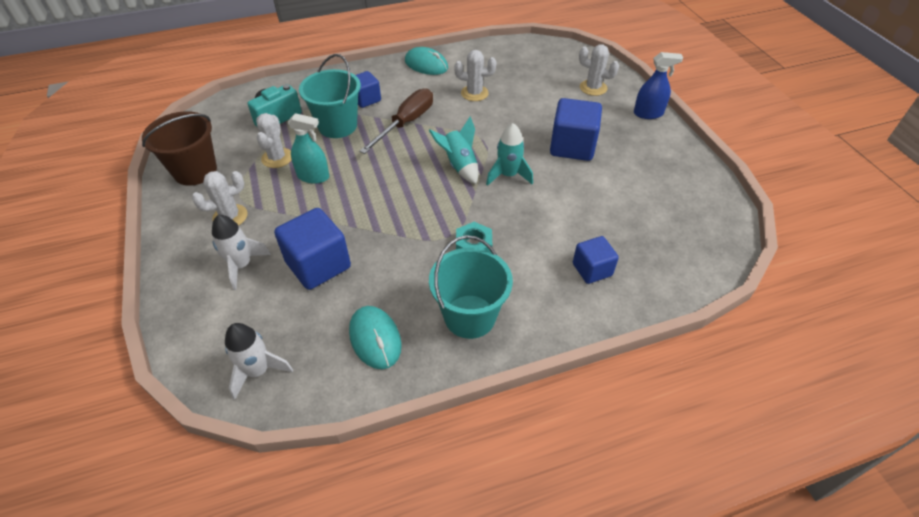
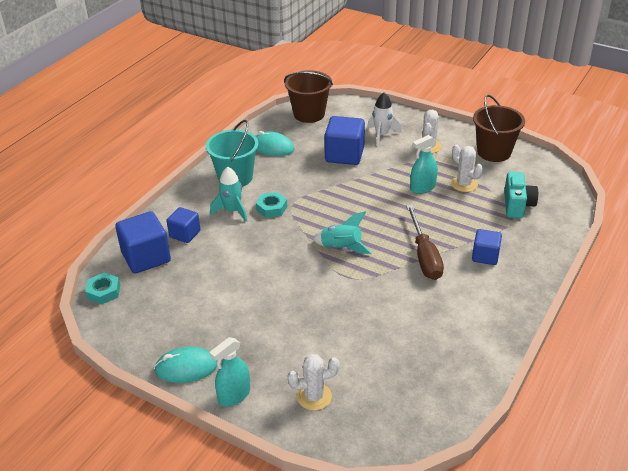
camera: 140 degrees right, 10 degrees down
(258, 371) = (309, 114): white rocket -> brown bucket
(337, 126) = (467, 225): turquoise bucket -> none
(426, 65) = (497, 321): turquoise mouse -> turquoise mouse (186, 367)
(474, 93) = (412, 317): white cactus -> none
(508, 175) = (298, 261): turquoise rocket -> turquoise rocket (232, 211)
(572, 146) = (273, 314): blue cube -> blue cube (146, 257)
(648, 113) = (234, 395): blue spray bottle -> turquoise spray bottle
(719, 250) = (104, 292): none -> turquoise nut

